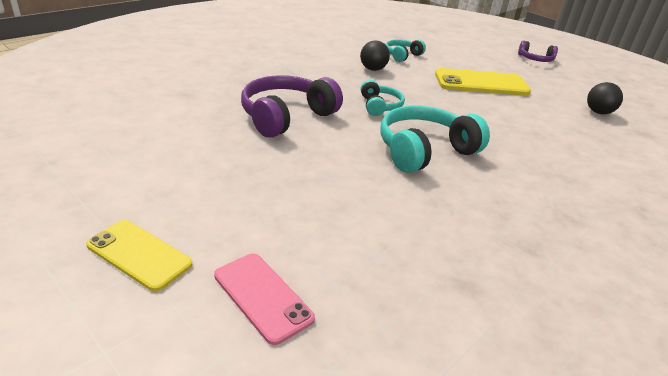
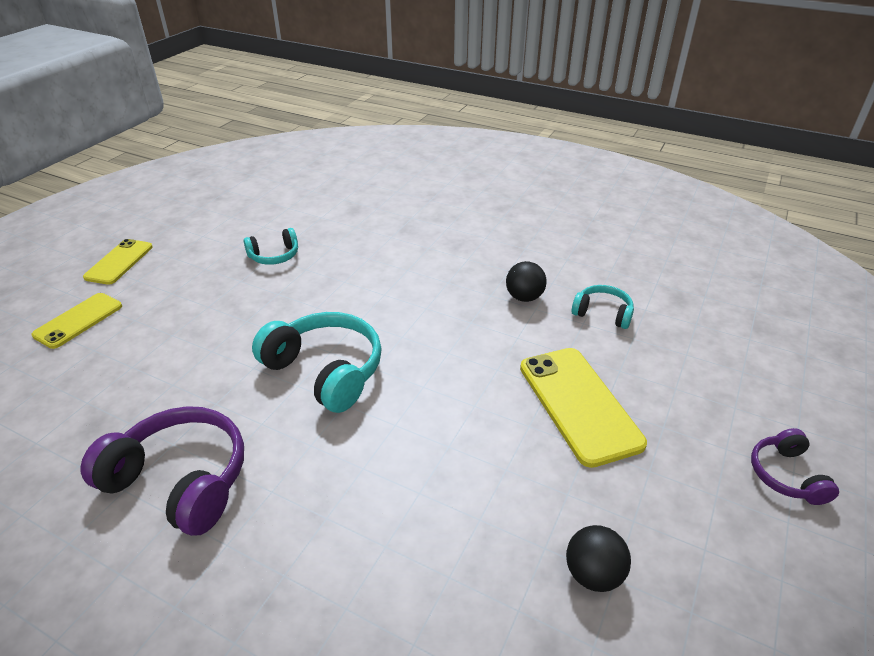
camera: 75 degrees right, 5 degrees up
(262, 297) = (78, 320): pink phone -> yellow phone
(287, 117) = (346, 268): purple headphones -> purple headphones (180, 480)
(379, 106) = (417, 320): turquoise headphones -> turquoise headphones (274, 256)

